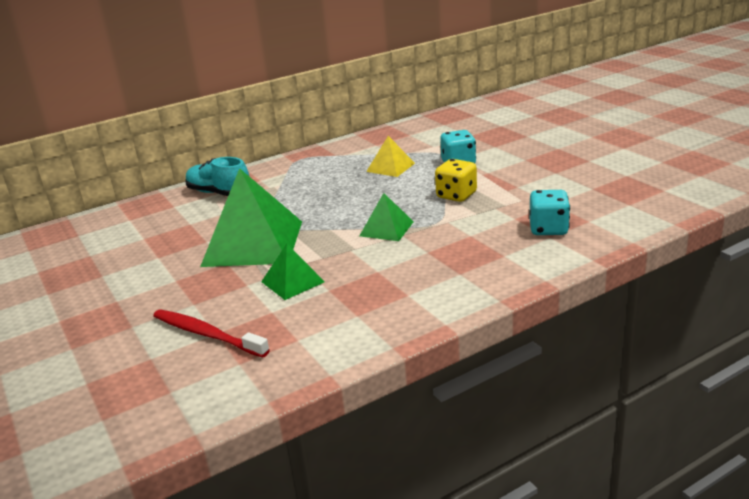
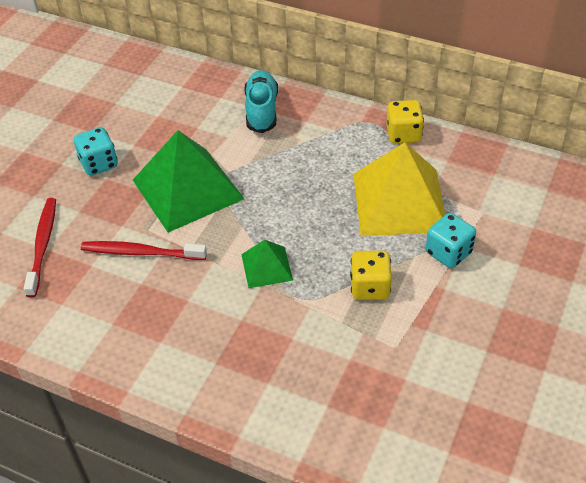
camera: 55 degrees right, 20 degrees up
(293, 281) = (140, 252): green pyramid -> red toothbrush
(330, 151) = (403, 134): none -> yellow dice
(390, 167) = (399, 202): yellow pyramid -> yellow pyramid, size x2.03
(548, 229) = (342, 398): turquoise dice -> turquoise dice (99, 164)

